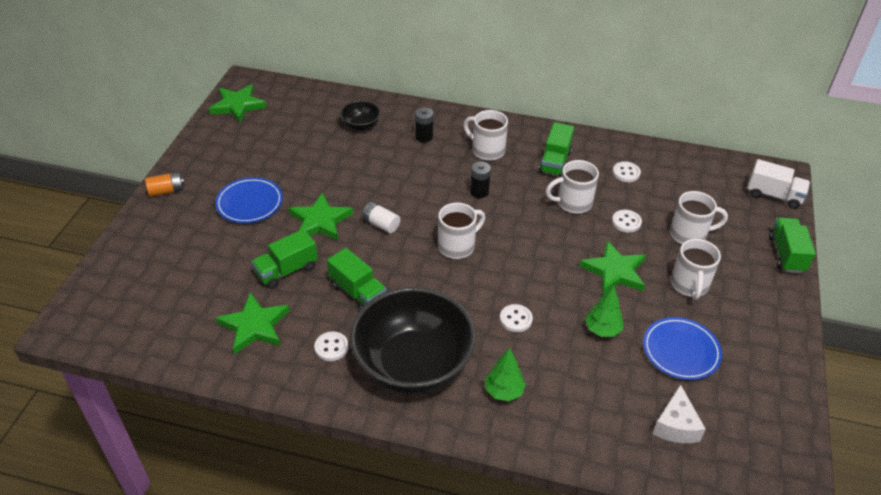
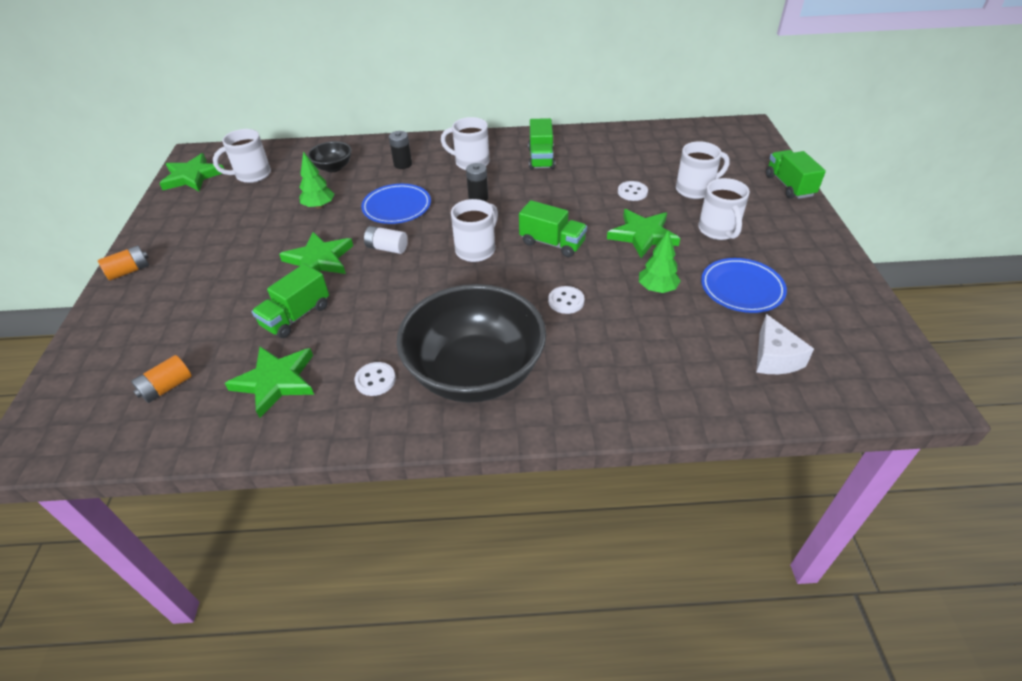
camera: 15 degrees left, 0 degrees up
(172, 307) = (167, 387): none -> orange battery
(249, 203) = (232, 261): blue plate -> blue plate (397, 207)
(358, 292) = (385, 318): green truck -> green truck (552, 243)
(503, 391) = (585, 373): green tree -> green tree (319, 206)
(573, 203) = (574, 188): white mug -> white mug (252, 175)
(626, 173) = (611, 153): white button -> none
(774, 195) = (751, 143): white truck -> none

